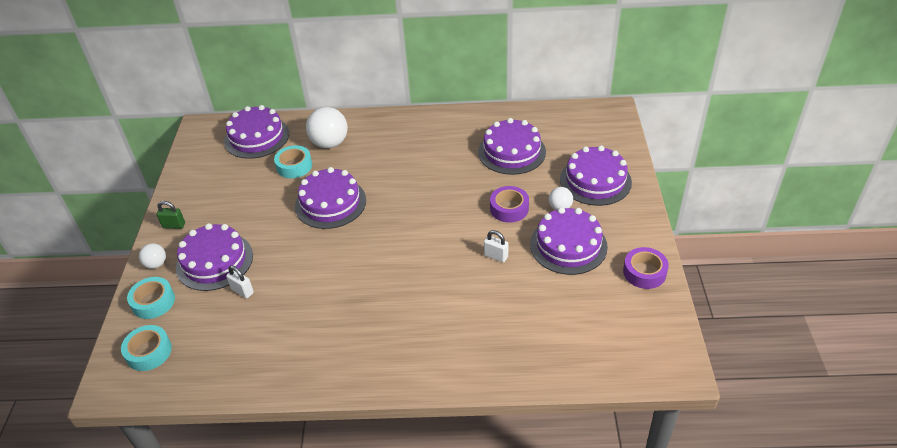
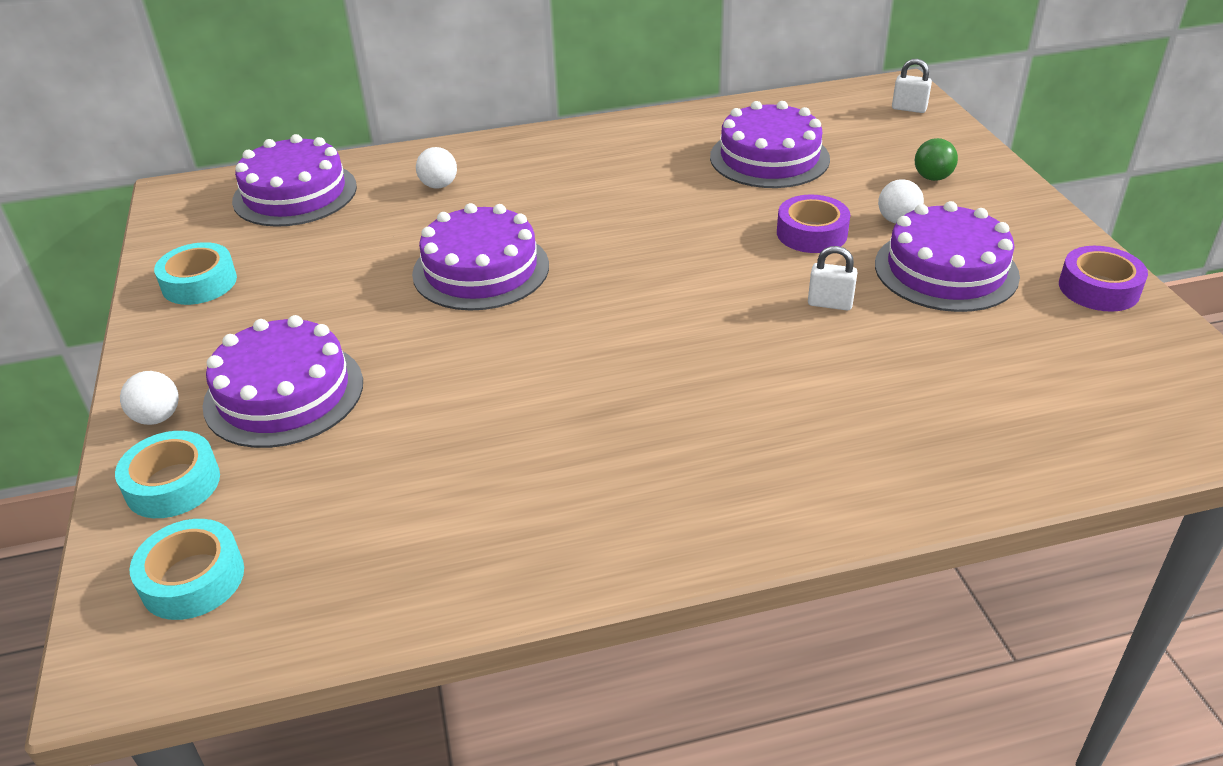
camera: 15 degrees left, 5 degrees down
(174, 225) = (175, 348): green padlock -> none
(242, 291) = (363, 434): white padlock -> white padlock (909, 108)
(294, 166) = (386, 225): turquoise tape -> turquoise tape (199, 283)
(330, 143) = (439, 185): white ball -> white ball, size x0.54
(595, 181) = (932, 177): purple cake -> green ball

